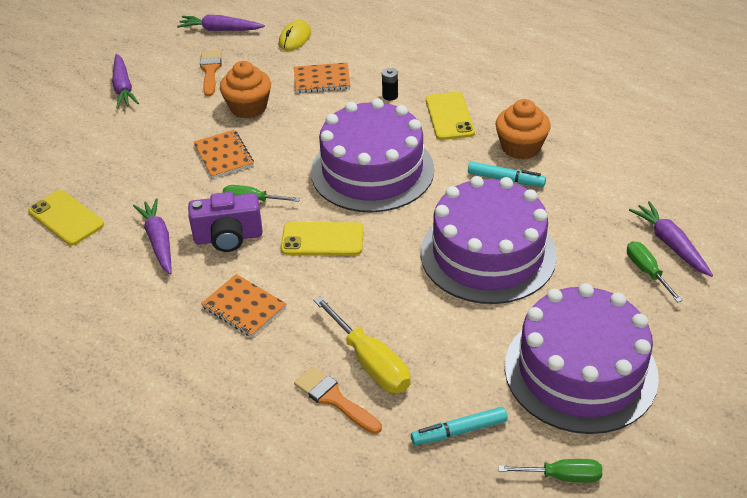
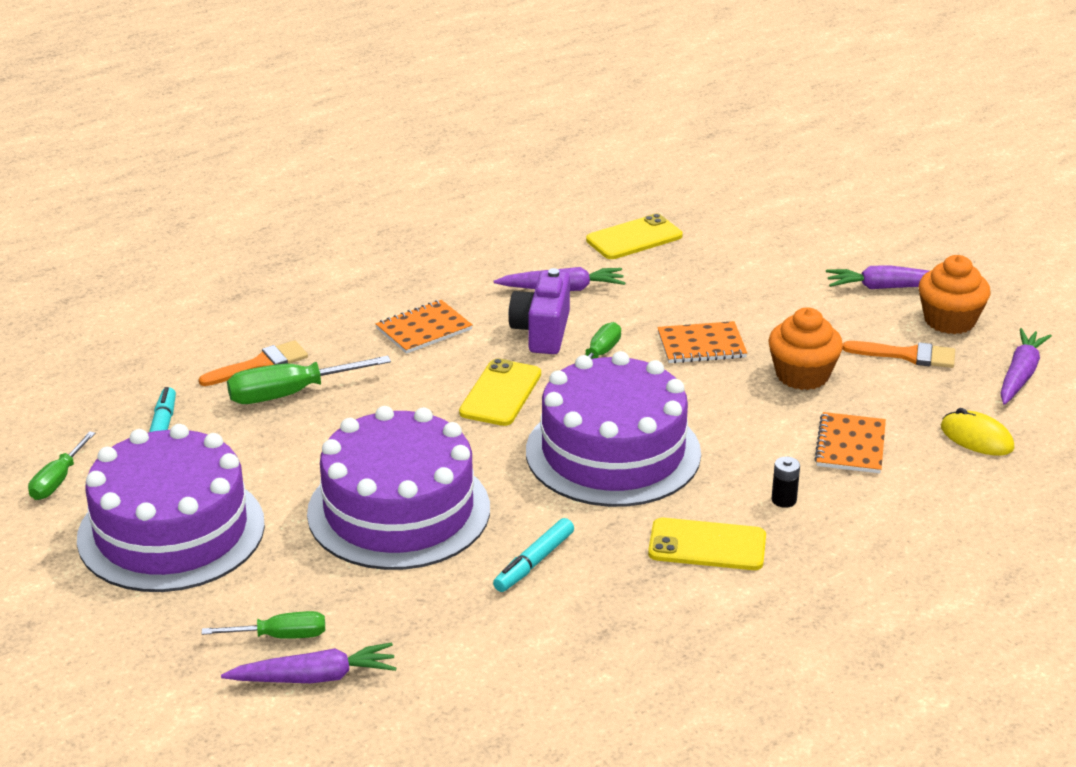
camera: 105 degrees right, 10 degrees down
(370, 362) = (290, 394): yellow screwdriver -> green screwdriver
(520, 147) = (599, 596): orange cupcake -> orange cupcake (949, 320)

